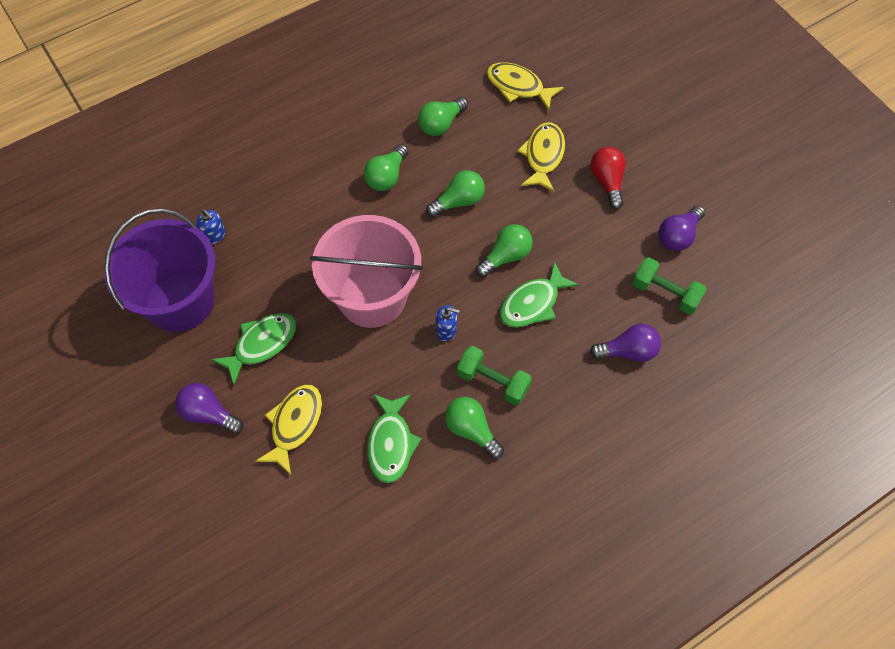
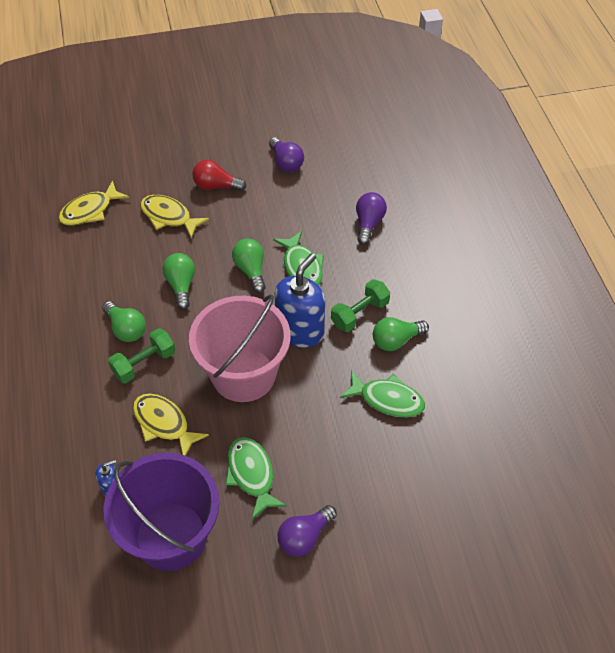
camera: 70 degrees left, 10 degrees down
(294, 424) = (343, 468): yellow fish -> yellow fish (164, 423)
(441, 124) = (94, 274): green light bulb -> none
(446, 330) = (300, 331): blue soap dispenser -> blue soap dispenser, size x2.18
(665, 293) = (330, 186): green dumbbell -> green dumbbell (144, 364)

